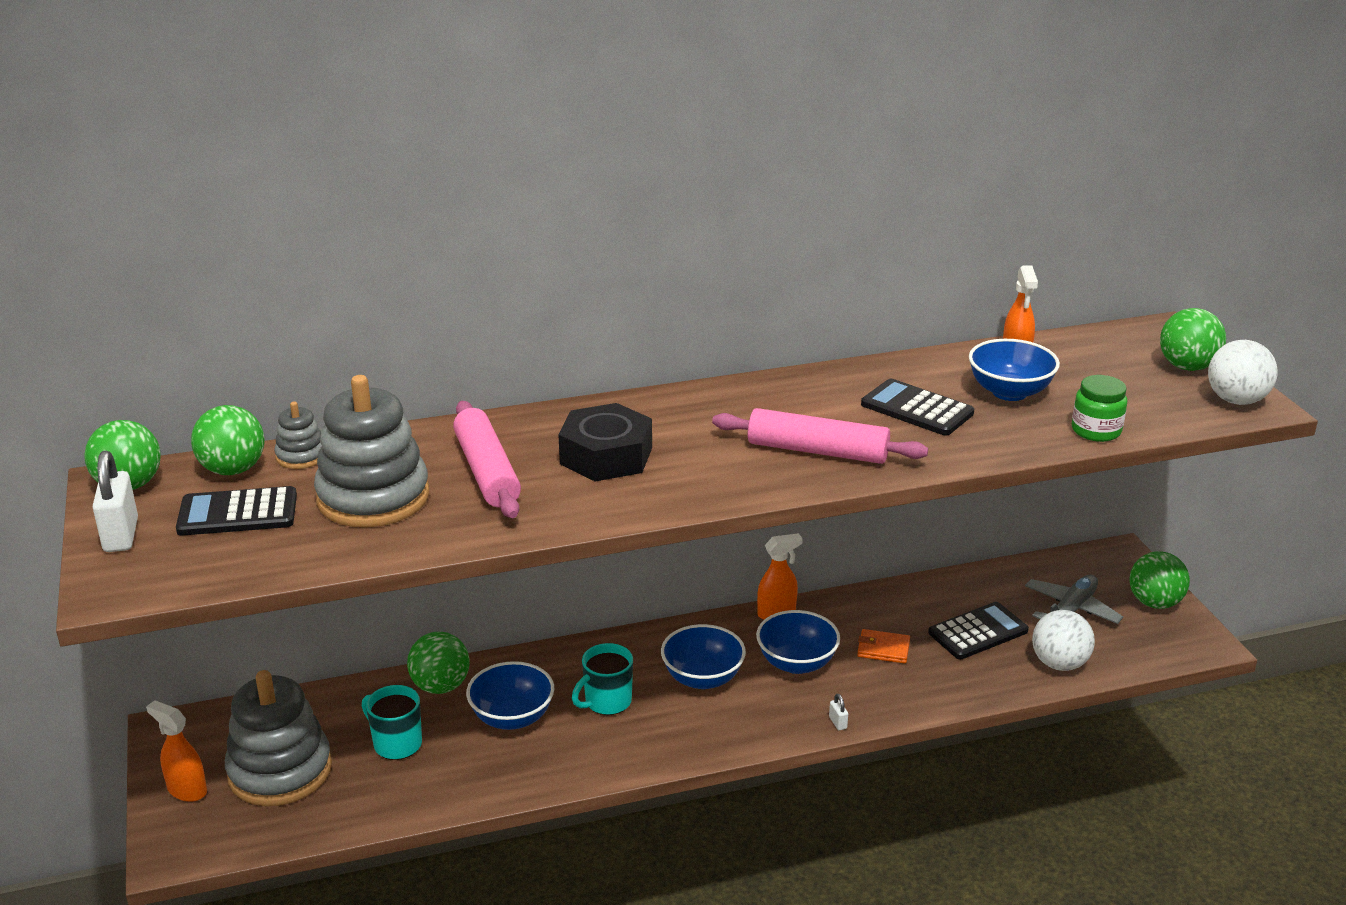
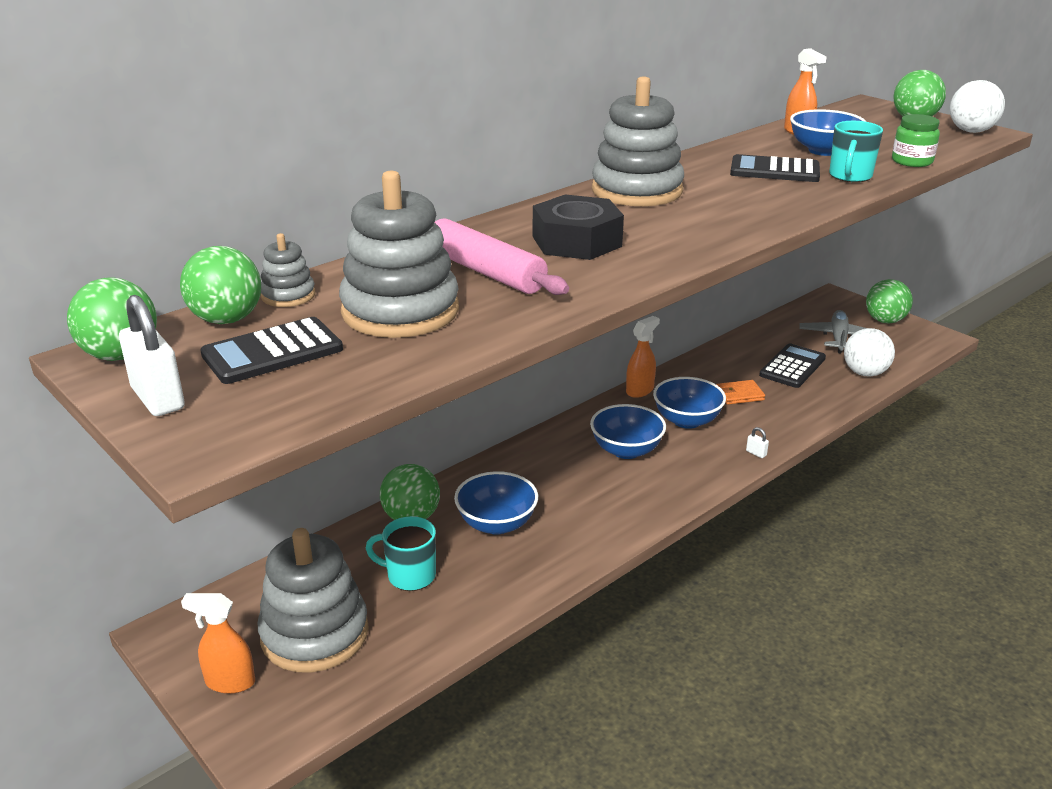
camera: 25 degrees left, 0 degrees up
(607, 702) = (566, 489): turquoise mug -> turquoise mug (850, 176)
(736, 404) = (637, 190): none -> grey stacking toy
(817, 451) = (740, 207): pink rolling pin -> none

